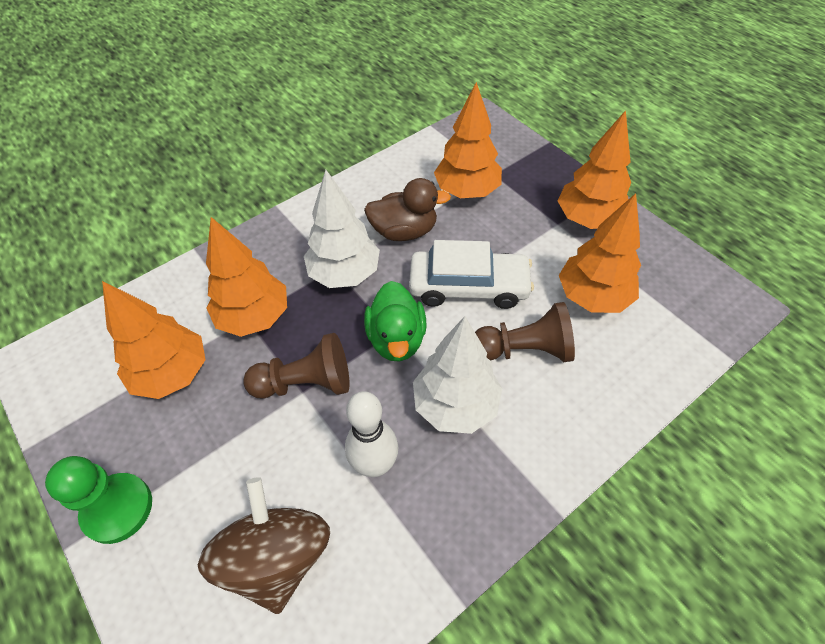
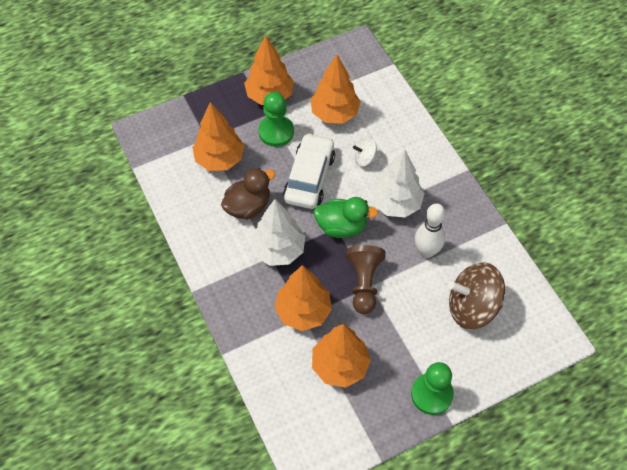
camera: 80 degrees left, 5 degrees up
(404, 231) = (248, 206): brown duck -> brown duck turned 45 degrees clockwise
(524, 349) = (365, 159): brown pawn -> white spinning top
(531, 237) = (276, 132): none -> green pawn

